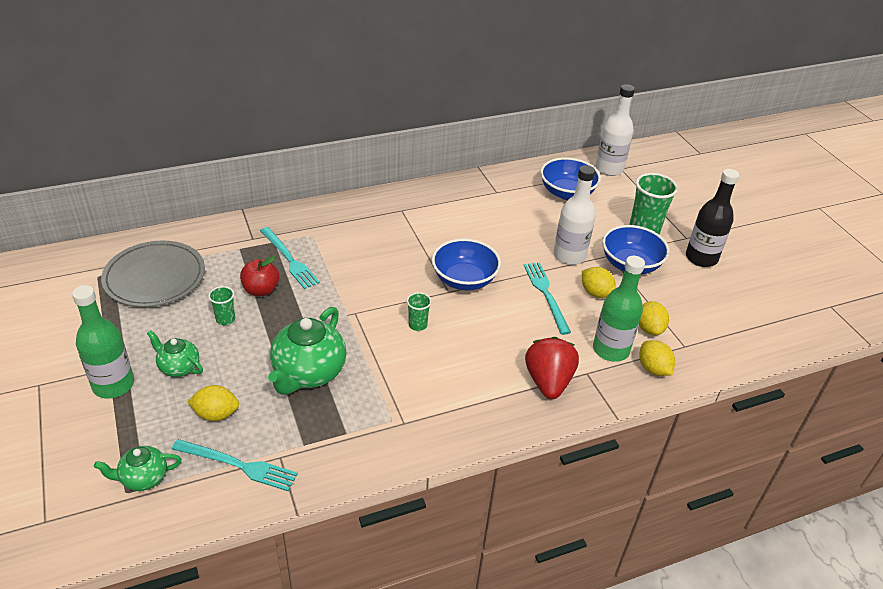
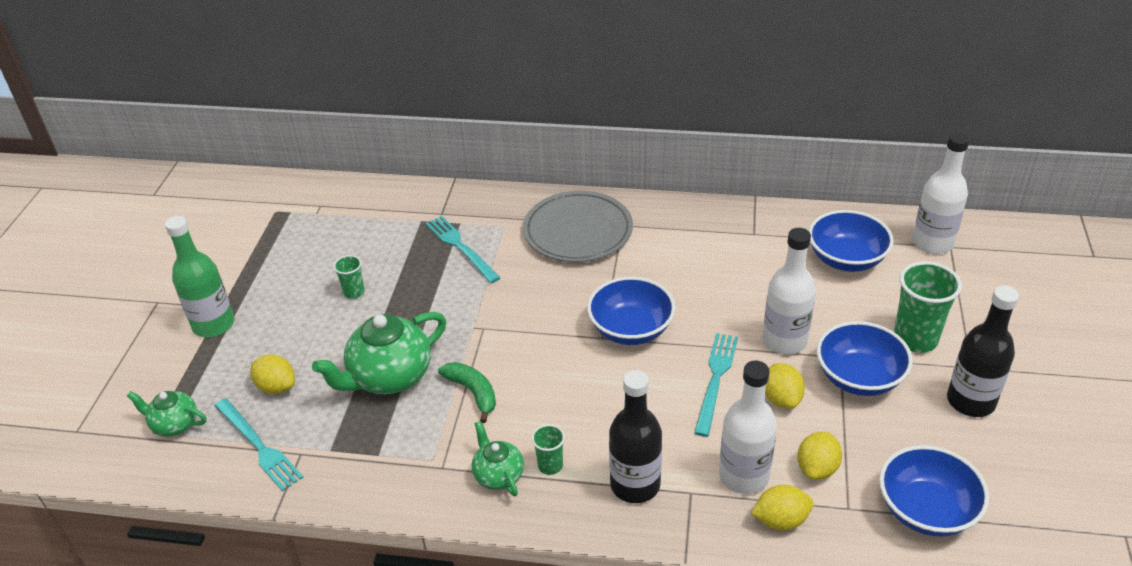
camera: 35 degrees right, 0 degrees up
(155, 278) = (322, 228): grey plate -> grey plate (578, 231)
(179, 367) = (279, 327): green teapot -> green teapot (498, 475)
(261, 290) = (409, 272): red apple -> none
(289, 259) = (460, 247): turquoise fork -> turquoise fork turned 150 degrees clockwise
(384, 361) = (473, 392): none -> green banana
(417, 325) = (538, 364): green cup -> green cup (550, 465)
(548, 382) = (635, 485): red strawberry -> black bottle
(610, 350) = (744, 476): green bottle -> white bottle
(653, 369) = (780, 520): yellow lemon -> yellow lemon turned 75 degrees clockwise
(726, 331) = (926, 510): none -> blue bowl

